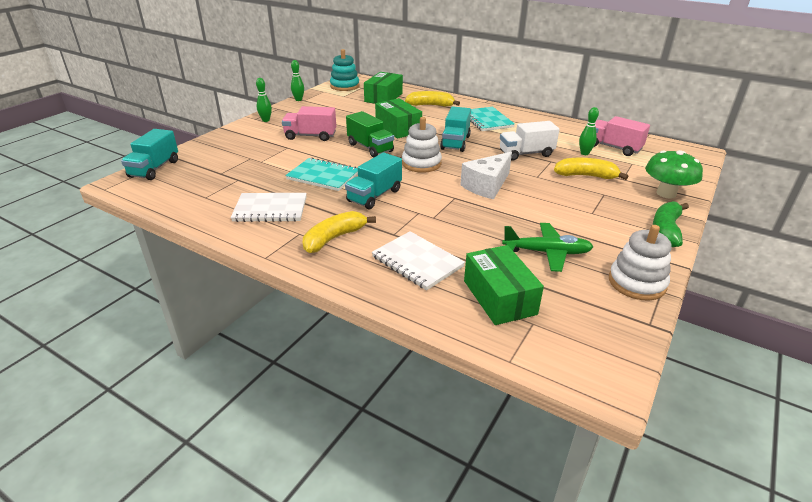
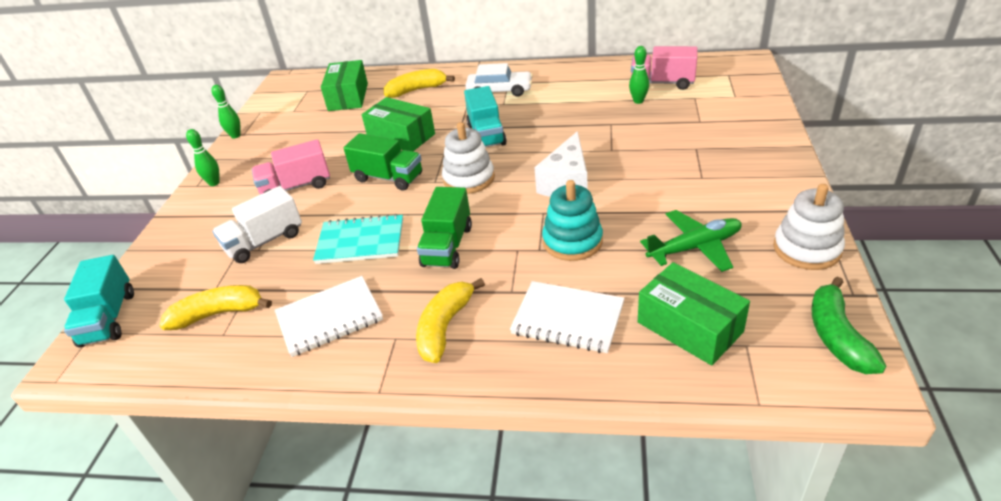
camera: 20 degrees left, 5 degrees up
(344, 86) = (283, 95): turquoise stacking toy -> turquoise stacking toy (572, 241)
(374, 196) = (447, 246): turquoise truck -> green truck
(487, 120) = (499, 91): turquoise notebook -> white car
(526, 154) = (577, 123): white truck -> white truck (264, 241)
(586, 176) = (661, 131): yellow banana -> yellow banana (219, 314)
(666, 193) = (754, 125): green mushroom -> none
(666, 230) = (787, 172): green banana -> green banana (837, 336)

